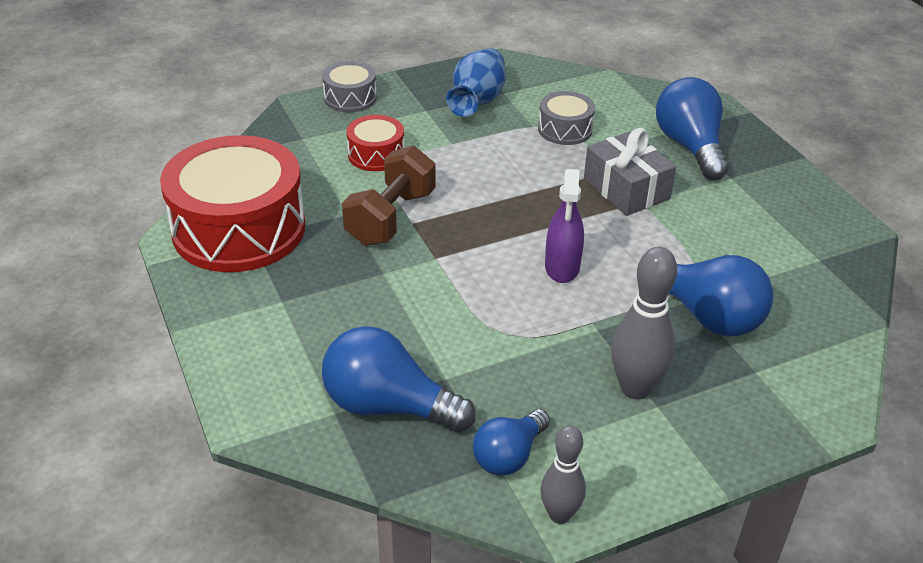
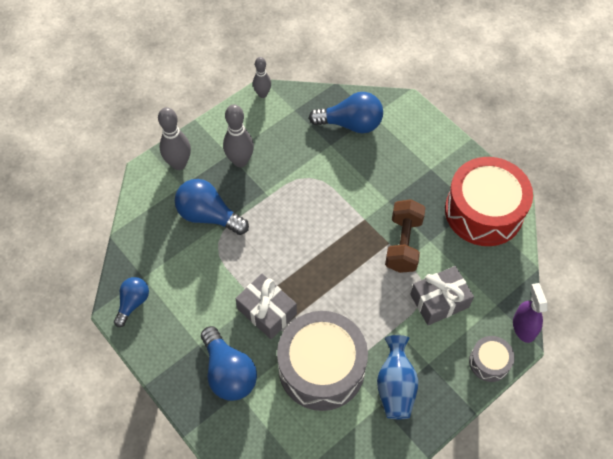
camera: 165 degrees right, 20 degrees up
(376, 155) = (439, 301): red drum -> grey gift
(509, 456) = (290, 114): blue light bulb -> blue light bulb (133, 303)
(562, 267) = (292, 230): purple spray bottle -> purple spray bottle (523, 327)
(565, 129) = (321, 368): grey drum -> grey drum, size x2.13
(763, 410) = (179, 164): none -> grey bowling pin

